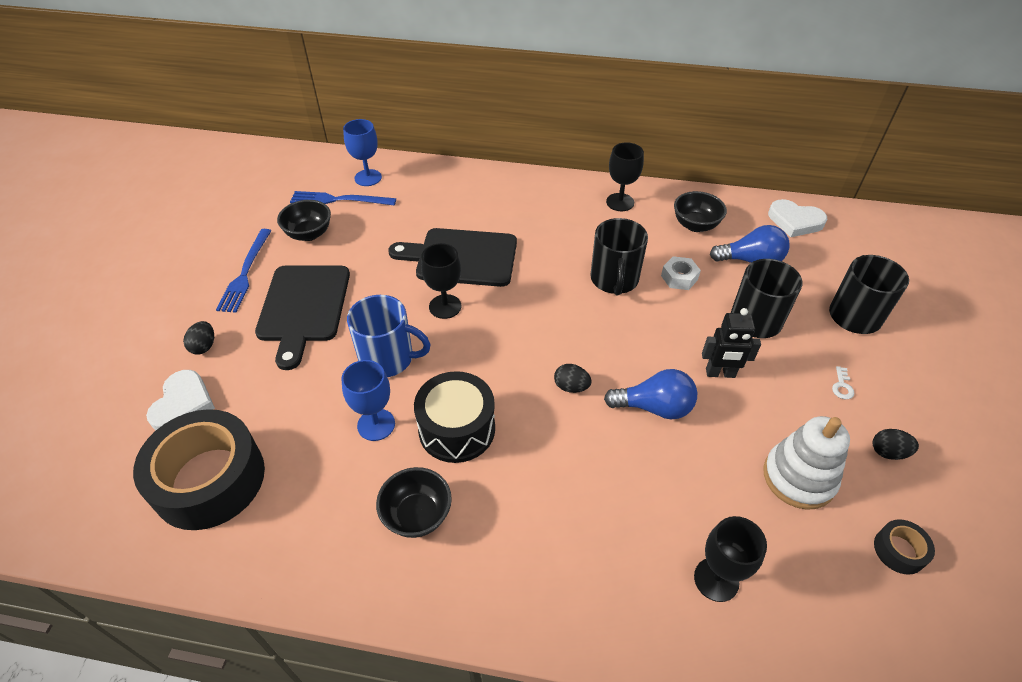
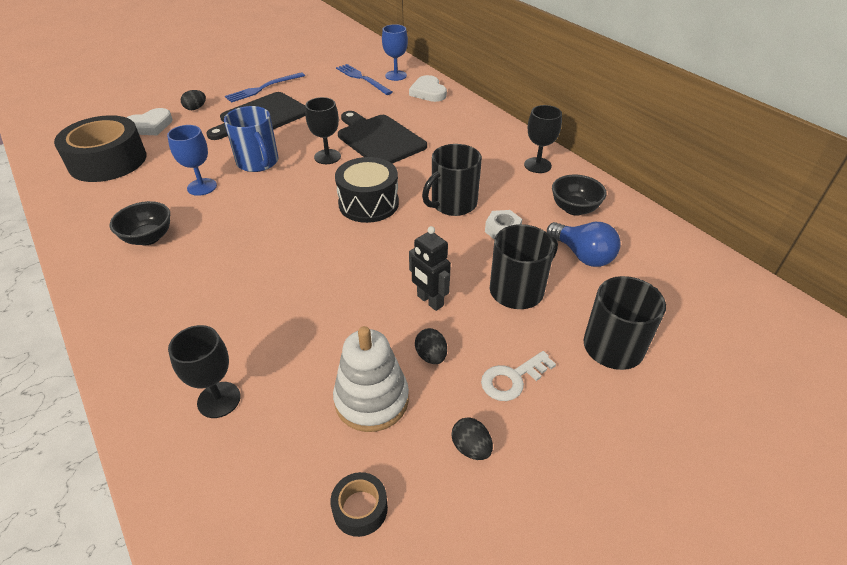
camera: 45 degrees right, 5 degrees down
(309, 234) = (320, 86): black bowl -> none
(457, 429) = (231, 215): black drum -> black drum (368, 203)
(571, 387) = (323, 239): black egg -> black egg (431, 356)
(654, 407) = (351, 285): blue light bulb -> none
(795, 221) = (675, 255): white heart -> white heart (428, 92)
(842, 386) = (512, 379): white key -> white key, size x1.77

